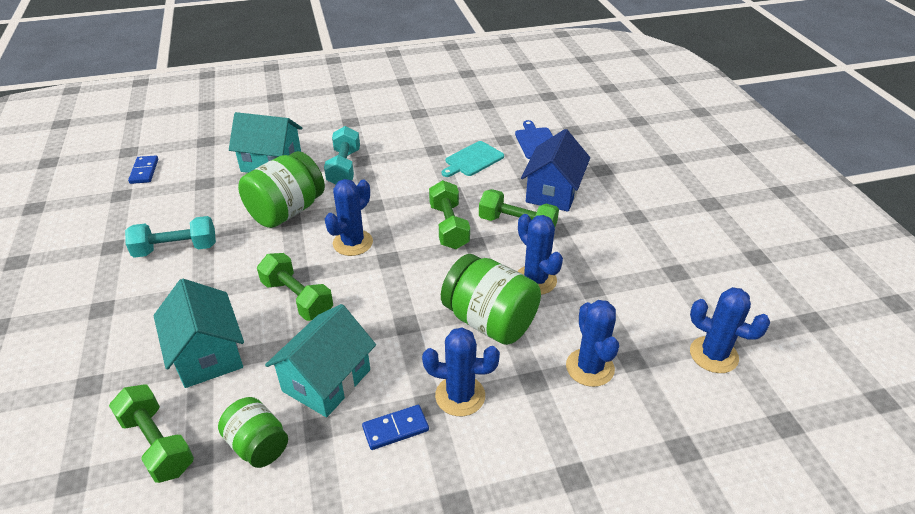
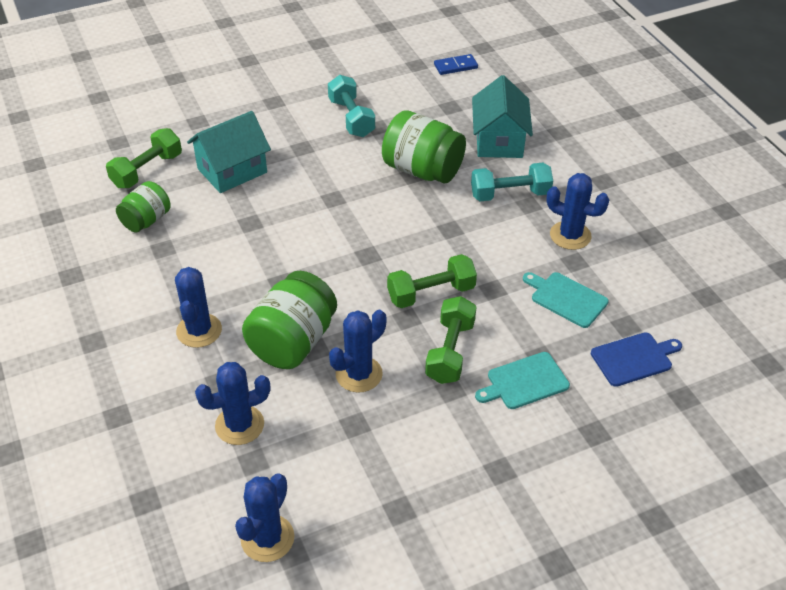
camera: 80 degrees right, 5 degrees up
(297, 298) = (302, 205): green dumbbell -> none
(326, 380) = (210, 243): turquoise house -> none
(353, 243) = (386, 225): blue cactus -> blue cactus (570, 235)
(395, 429) = (163, 294): blue domino -> none
(553, 192) = (524, 382): blue house -> turquoise cutting board

